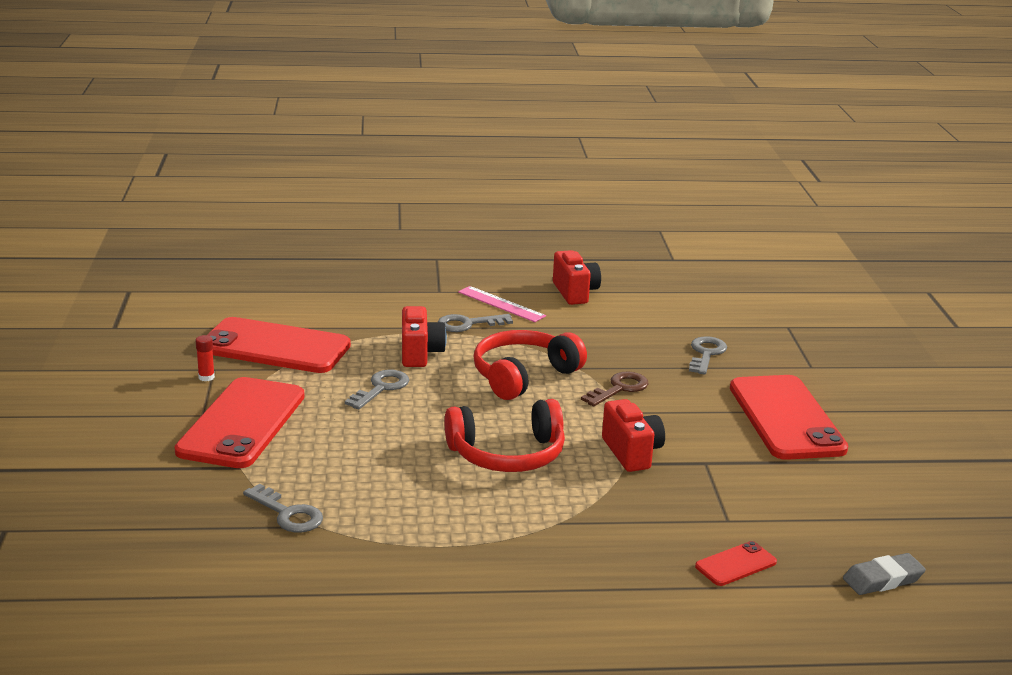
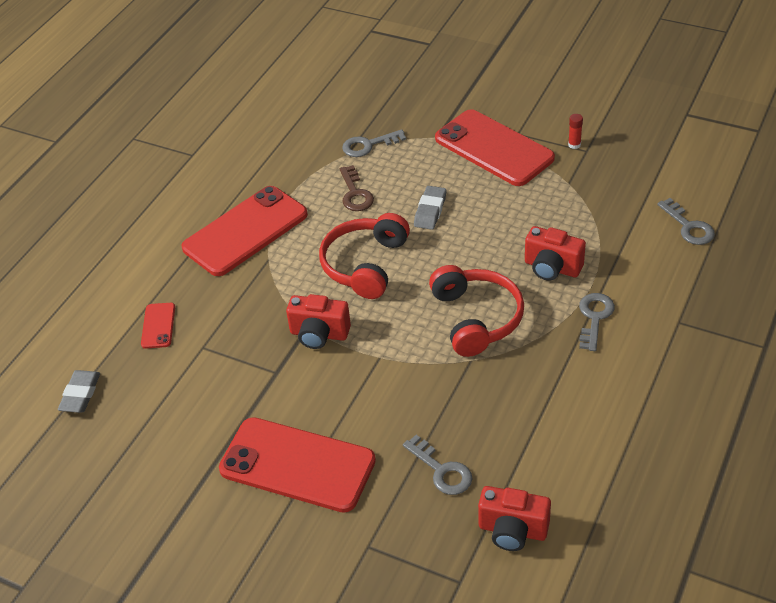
camera: 125 degrees right, 20 degrees up
(275, 347) = (608, 189): red phone -> red phone (245, 231)
(381, 388) = (505, 228): grey key -> grey key (689, 227)
(386, 437) = (430, 211): none -> grey eraser
(501, 304) = (628, 357): pink ruler -> none
(575, 293) = (630, 428): red camera -> red camera (512, 530)
(619, 389) = (417, 372): brown key -> brown key (355, 194)

